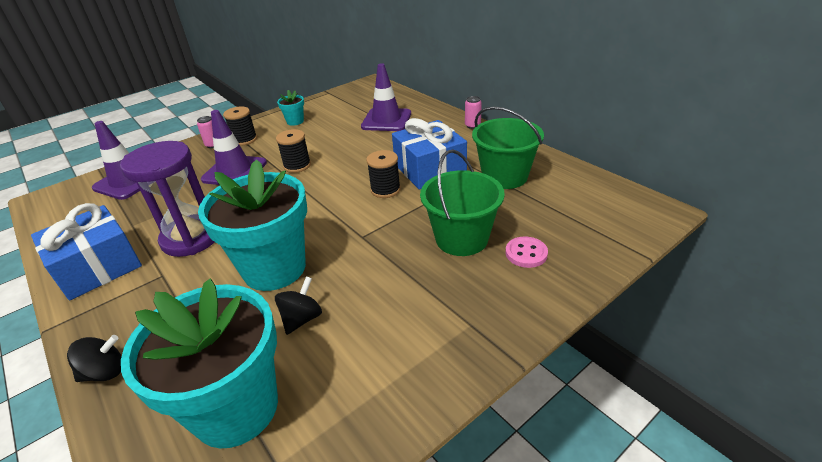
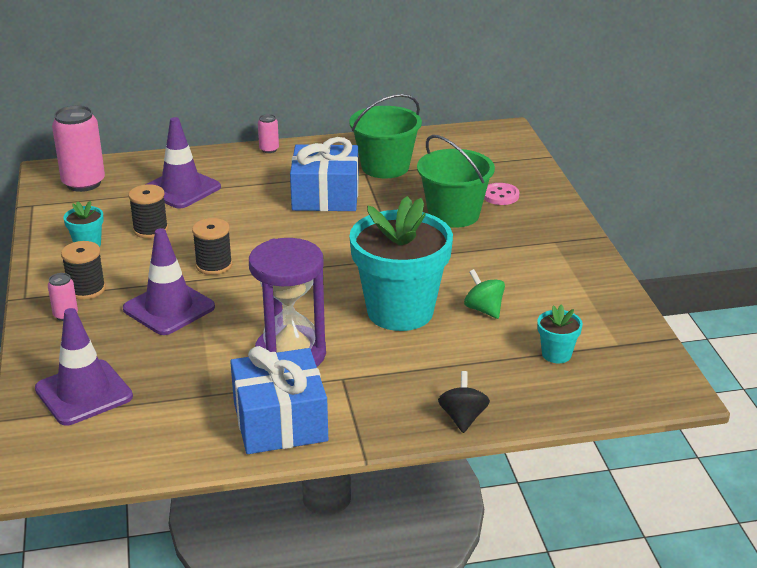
camera: 65 degrees left, 5 degrees down
(236, 408) = (556, 354): turquoise flower pot -> turquoise flower pot, size x0.42
(302, 319) = (483, 309): black spinning top -> green spinning top
(365, 94) = (83, 183): none -> pink can
(385, 190) = (334, 227): black spool -> black spool (150, 230)

